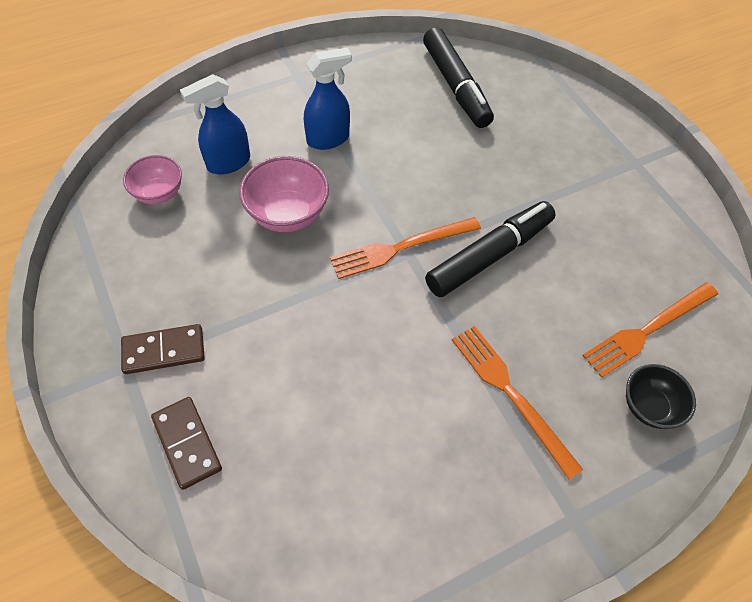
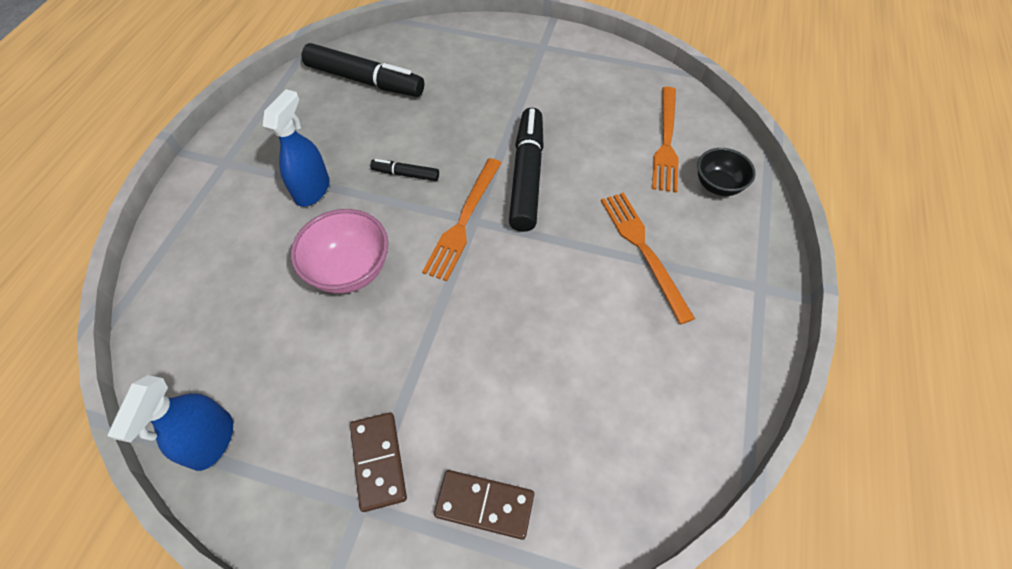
camera: 45 degrees left, 0 degrees up
(159, 193) = (213, 350): pink bowl -> none
(164, 351) = (379, 461): brown domino -> brown domino turned 45 degrees counterclockwise
(228, 163) = (248, 274): blue spray bottle -> blue spray bottle (212, 441)
(401, 179) = (405, 174): none -> black marker
(510, 394) = (643, 250): orange fork -> orange fork turned 60 degrees clockwise

